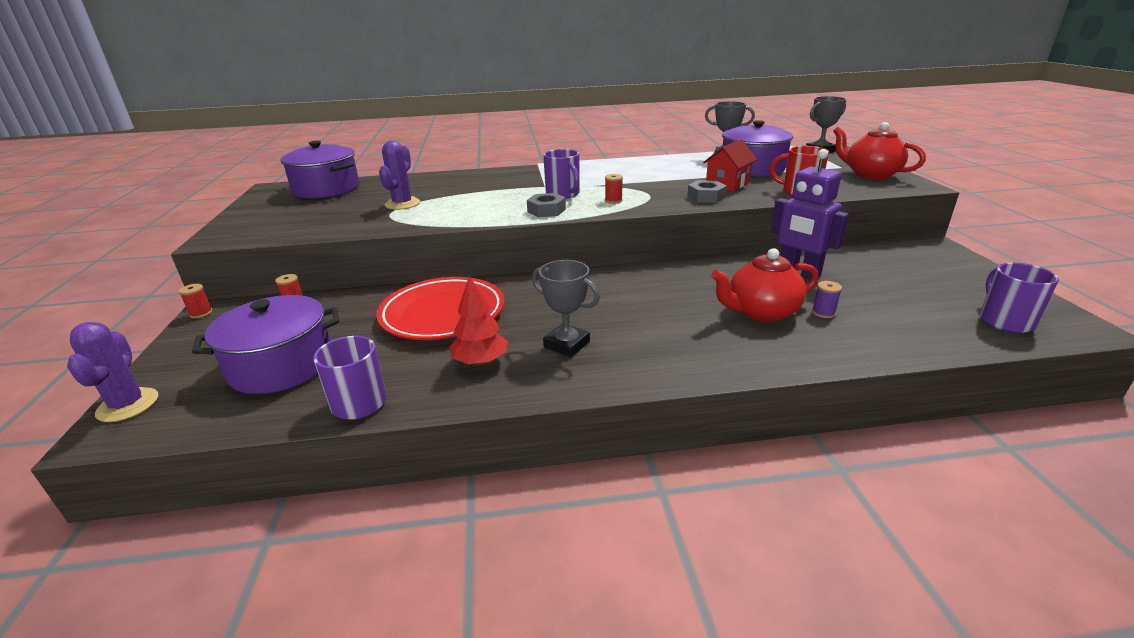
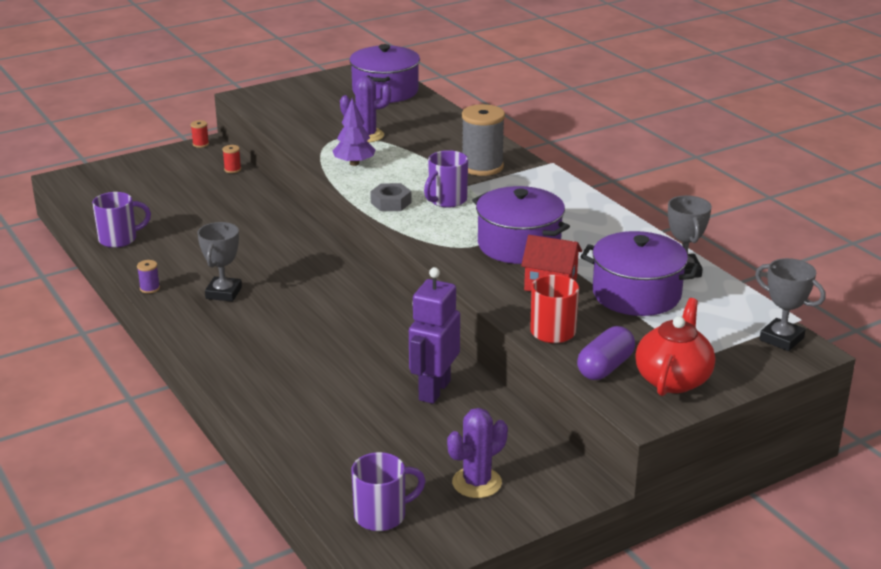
camera: 65 degrees right, 0 degrees up
(128, 405) = (89, 172): purple cactus -> purple cactus (477, 483)
(281, 365) = (148, 199): purple pot -> purple pot (519, 245)
(443, 314) = (245, 231): red plate -> none
(451, 214) = (354, 163): none -> purple tree
(480, 361) = (184, 265): red tree -> none
(519, 179) = (482, 167): none -> grey spool
(613, 200) = (443, 229): red spool -> none
(706, 197) = (491, 277): grey nut -> none
(761, 312) = (326, 374): red teapot -> none
(823, 313) = (343, 408): purple spool -> purple spool (150, 288)
(854, 186) = (605, 367): none -> purple capsule

